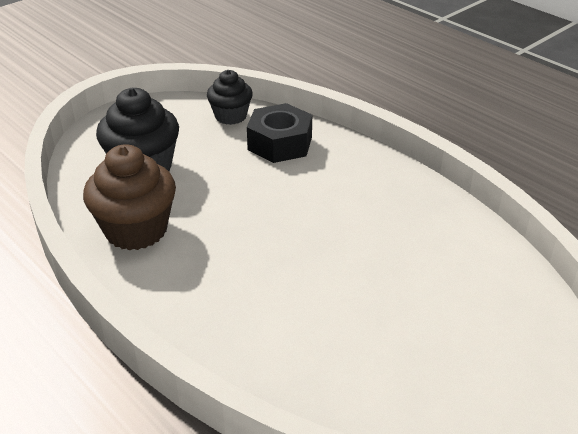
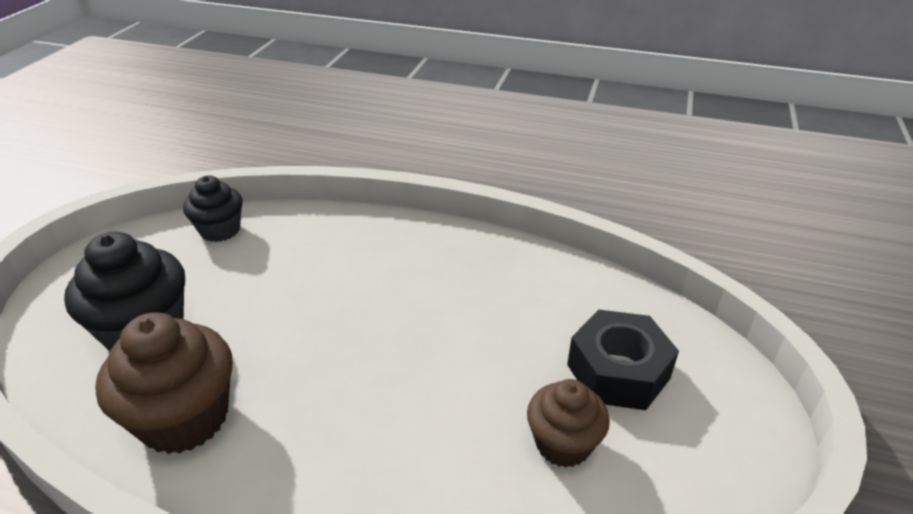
camera: 30 degrees left, 0 degrees up
(280, 143) = (299, 243): black nut -> black nut (618, 371)
(375, 349) = (563, 444): none -> brown cupcake

